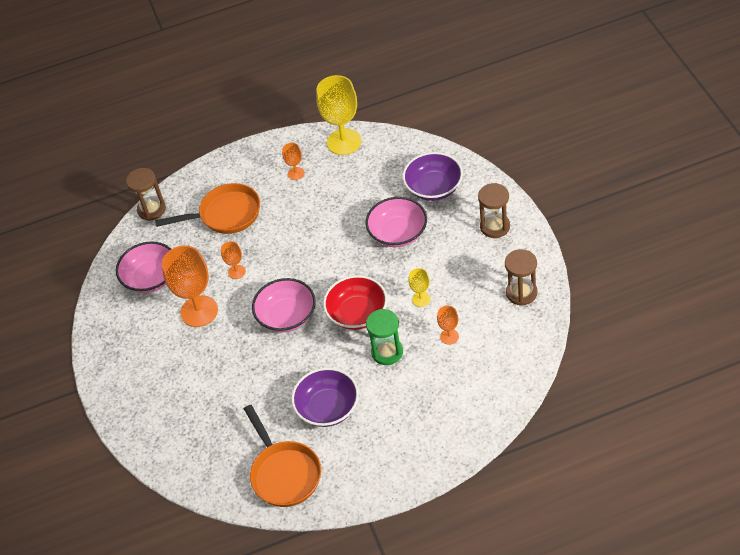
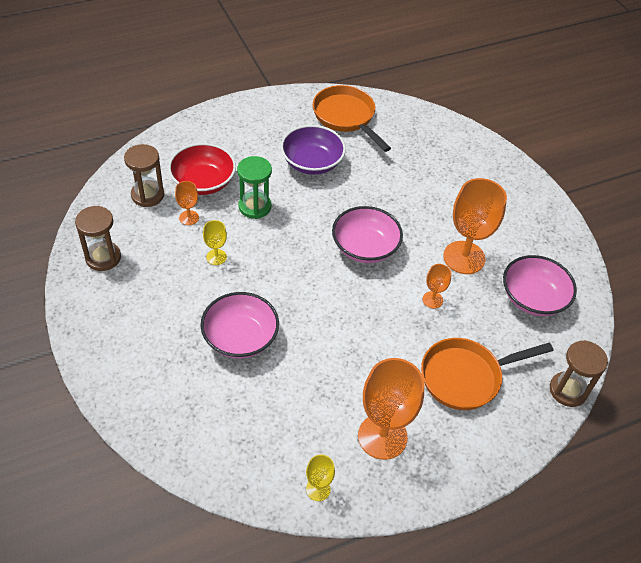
camera: 165 degrees right, 0 degrees up
(296, 173) = (382, 436): orange goblet -> orange goblet, size x2.11
(344, 142) = (318, 489): yellow goblet -> yellow goblet, size x0.47
(357, 313) = (287, 246): red bowl -> red bowl (203, 182)
(434, 187) = (190, 401): purple bowl -> none
(495, 226) = (118, 339): brown hourglass -> brown hourglass (147, 195)

